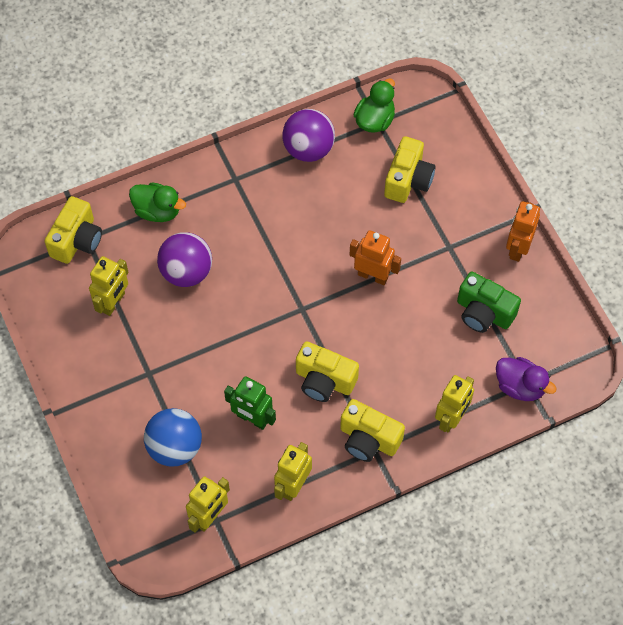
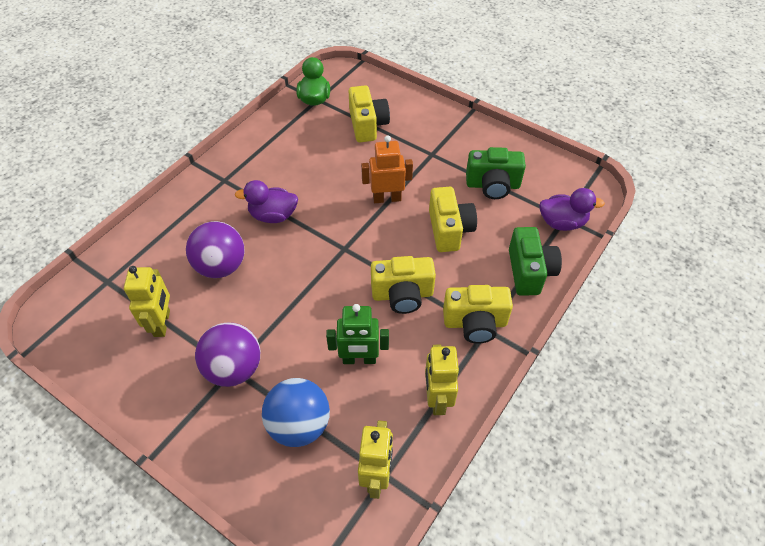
camera: 30 degrees left, 10 degrees down
(77, 240) = (98, 287): yellow camera -> yellow camera (449, 230)
(157, 211) = (166, 231): green duck -> none
(258, 242) = (273, 215): none -> purple duck
(308, 149) = (274, 136): purple ball -> purple ball (234, 369)
(451, 418) = (529, 272): yellow robot -> green camera
(517, 248) = (483, 133): orange robot -> none

